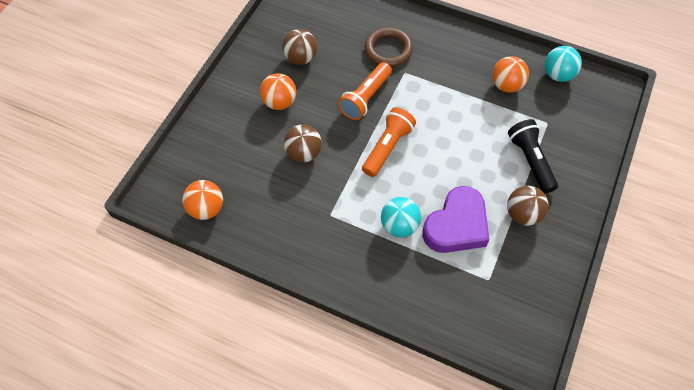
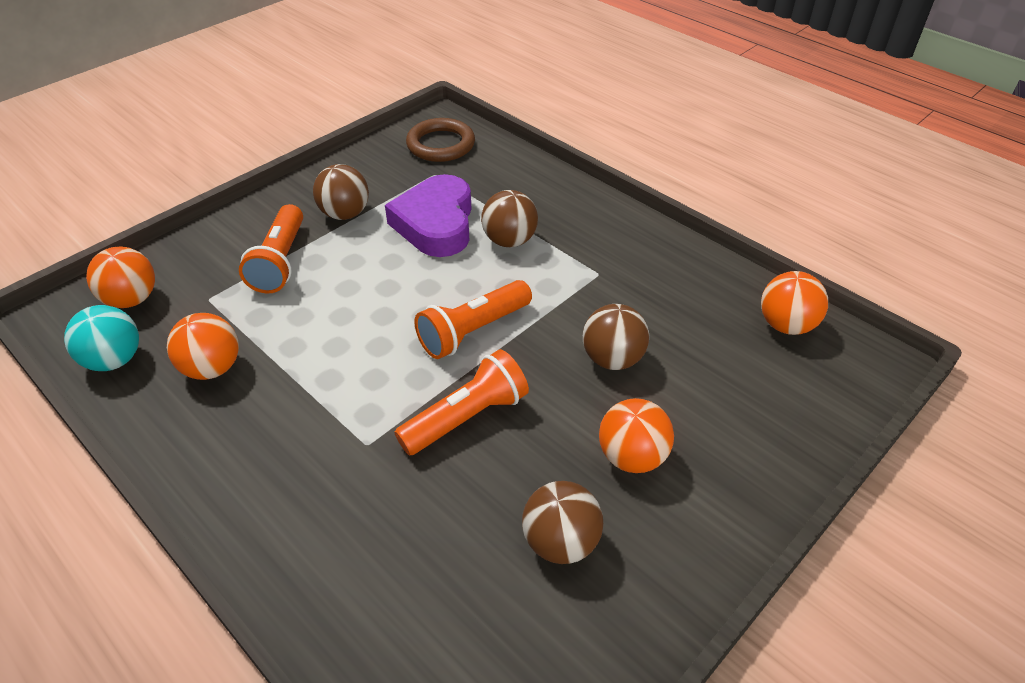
camera: 160 degrees left, 15 degrees down
(388, 50) = (367, 502): brown ring -> brown ring (441, 144)
(399, 225) = (509, 240): turquoise ball -> brown ball
(456, 225) = (436, 223): purple heart -> purple heart turned 60 degrees counterclockwise
(530, 160) = (280, 262): black flashlight -> orange flashlight
(587, 109) = (132, 299): none -> orange ball

